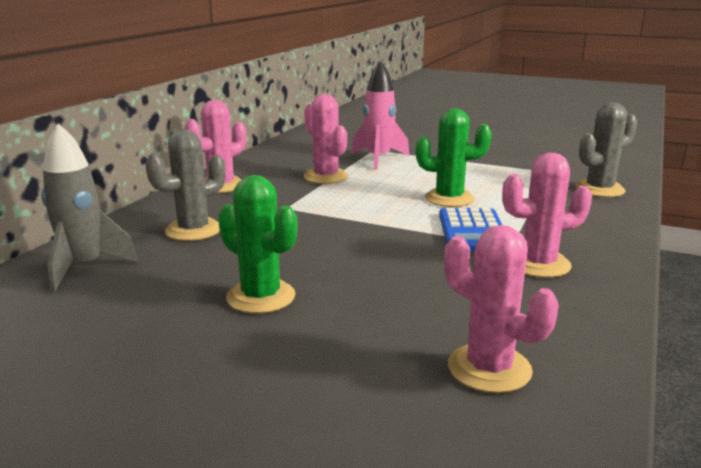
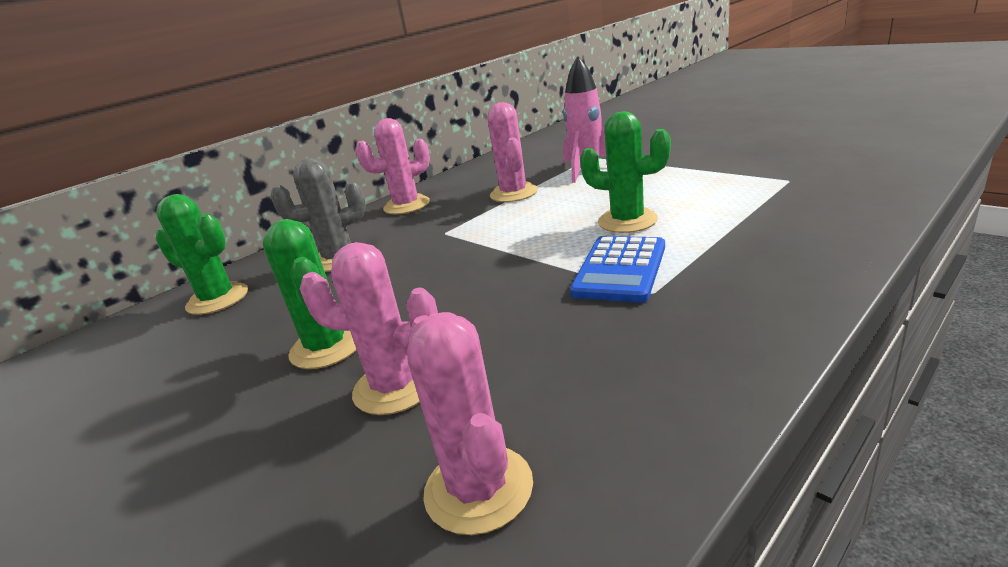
camera: 25 degrees right, 5 degrees up
(84, 268) = (217, 299): grey rocket -> green cactus
(538, 264) = (668, 324): pink cactus -> pink cactus (395, 387)
(599, 189) = (842, 206): grey cactus -> none

